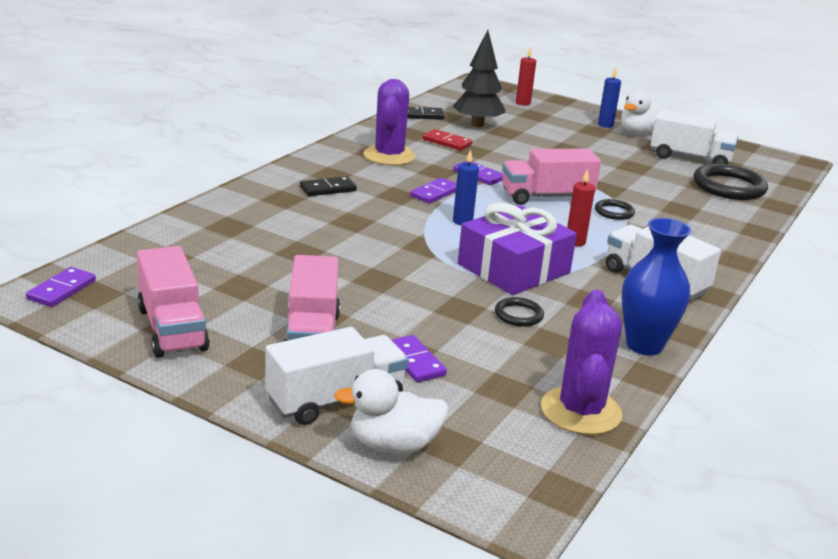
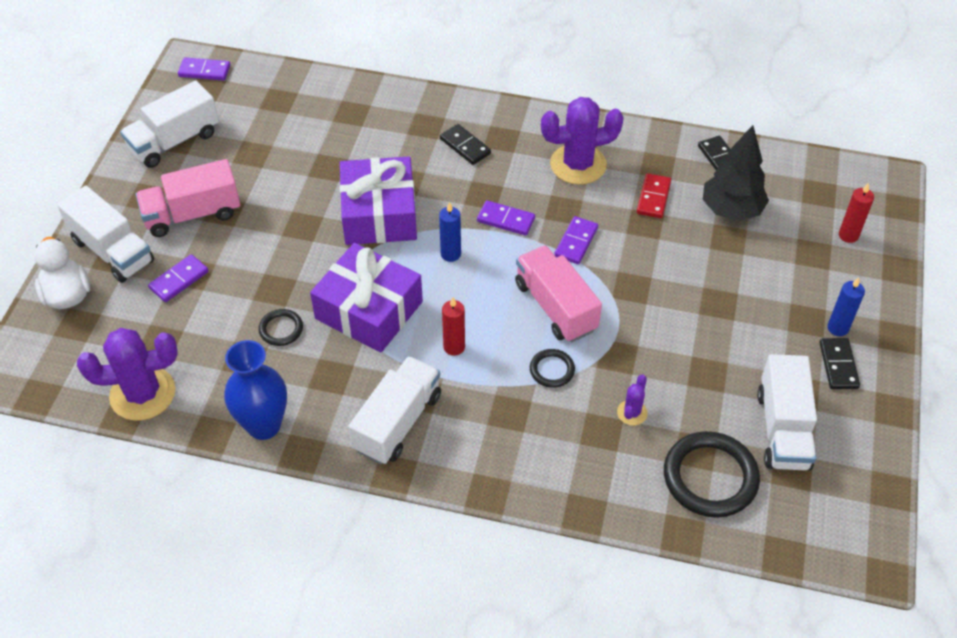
camera: 75 degrees right, 25 degrees up
(172, 329) = (174, 141): pink truck -> white truck
(389, 240) = (379, 214): none -> purple gift
(638, 132) = (838, 365): white duck -> black domino
(665, 196) = (632, 413): none -> purple cactus

